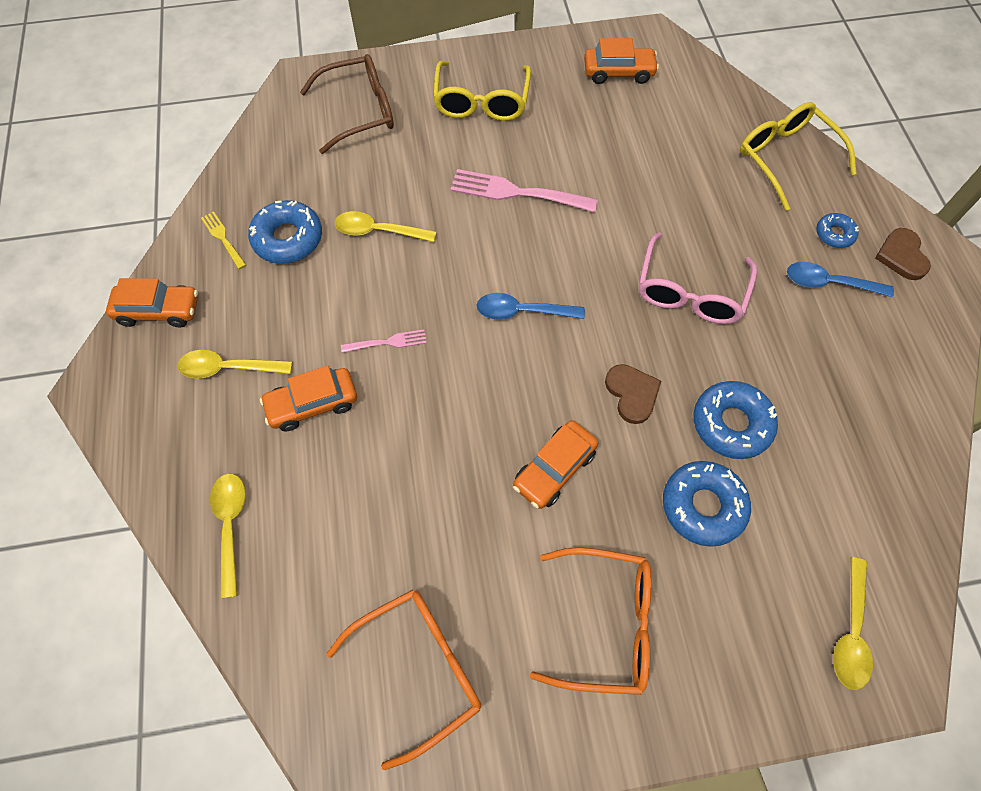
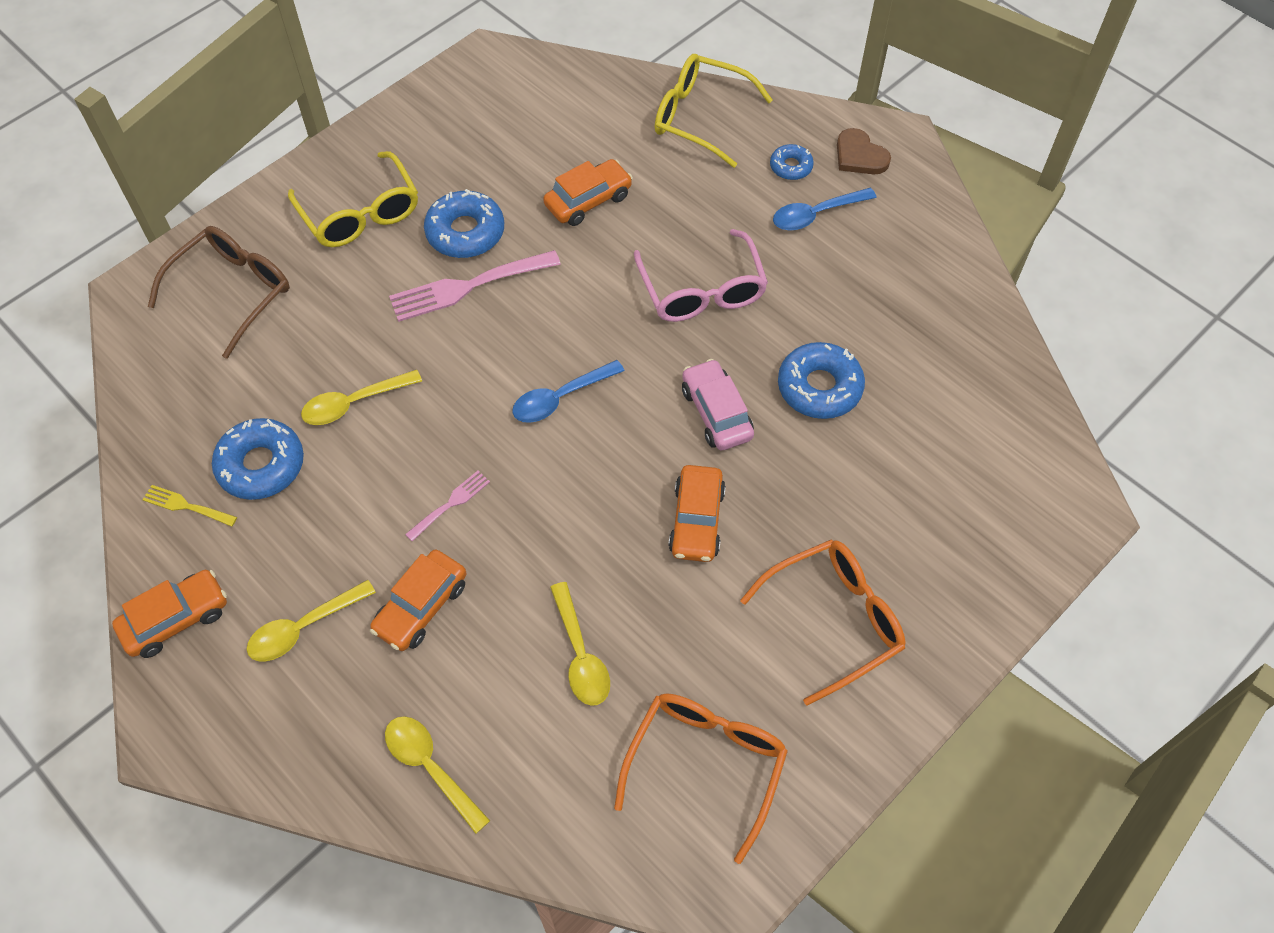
camera: 35 degrees left, 5 degrees down
(618, 72) = (480, 112): orange car -> orange car (588, 201)
(632, 394) = (716, 413): brown heart -> pink car
(703, 506) = (844, 472): blue donut -> blue donut (465, 232)
(850, 631) = (1026, 497): yellow spoon -> yellow spoon (580, 654)

